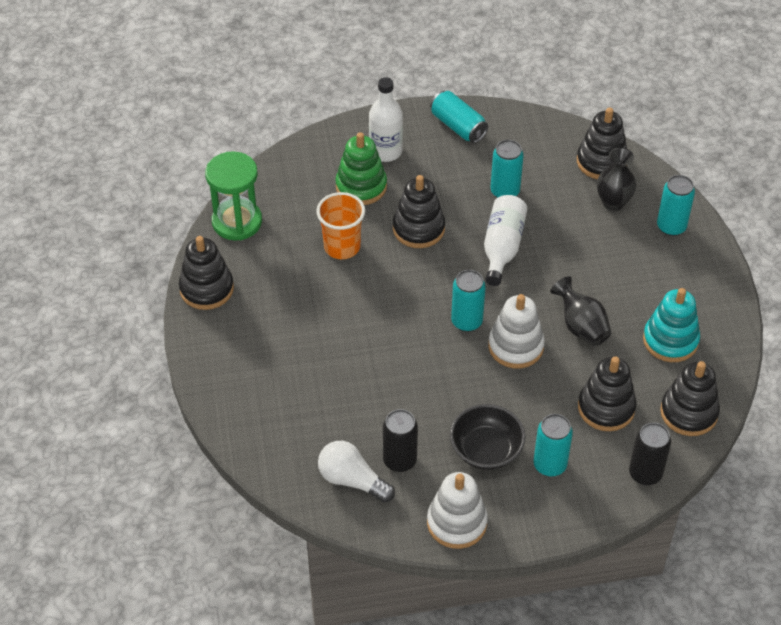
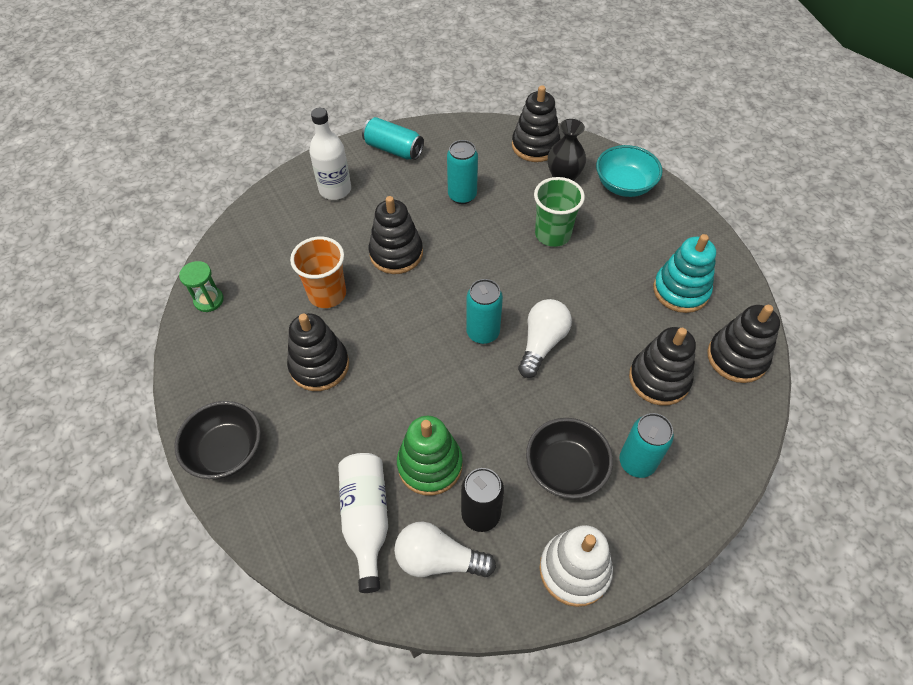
camera: 20 degrees left, 5 degrees up
(206, 289) = (198, 383): black stacking toy -> black stacking toy (319, 366)
(213, 349) = (226, 451): none -> black bowl
(237, 222) = (209, 300): green hourglass -> green hourglass, size x0.55
(361, 186) = (324, 229): green stacking toy -> green stacking toy (430, 465)
(502, 247) = (483, 248): white bottle -> white bottle (366, 519)
(516, 346) = (542, 343): white stacking toy -> white light bulb
(574, 253) = (552, 234): none -> green cup
(581, 326) = (593, 303): black vase -> none
(645, 473) = (733, 438): black can -> none
(671, 227) = (624, 185): turquoise can -> turquoise bowl

